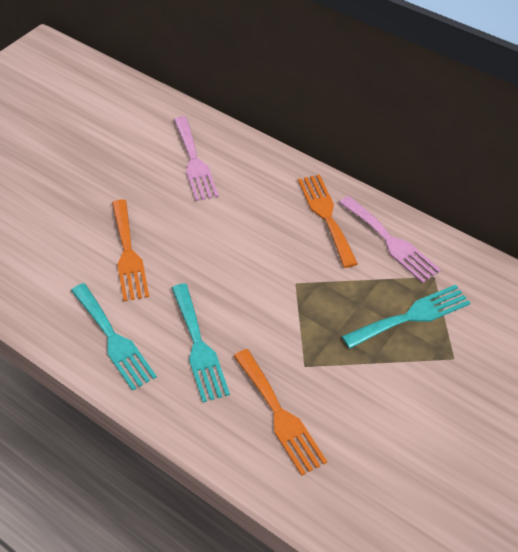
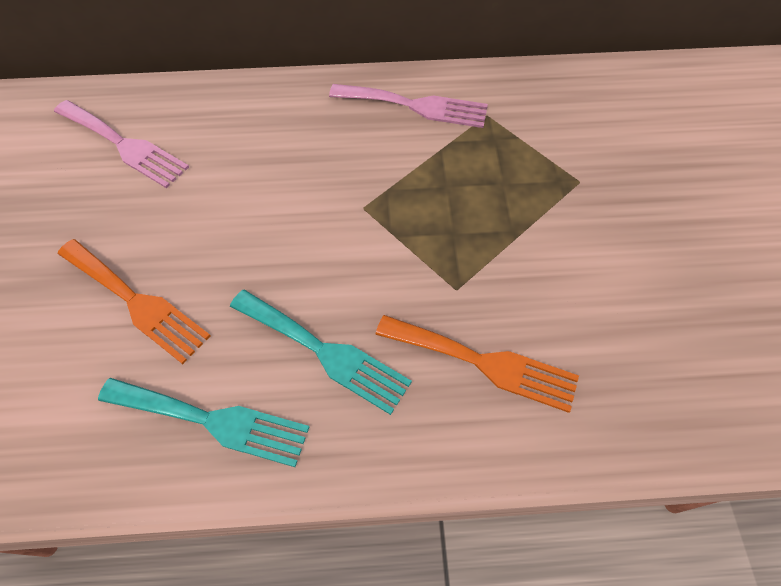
camera: 40 degrees left, 10 degrees up
(326, 216) = (328, 118): orange fork -> none
(411, 316) = (505, 166): turquoise fork -> none

